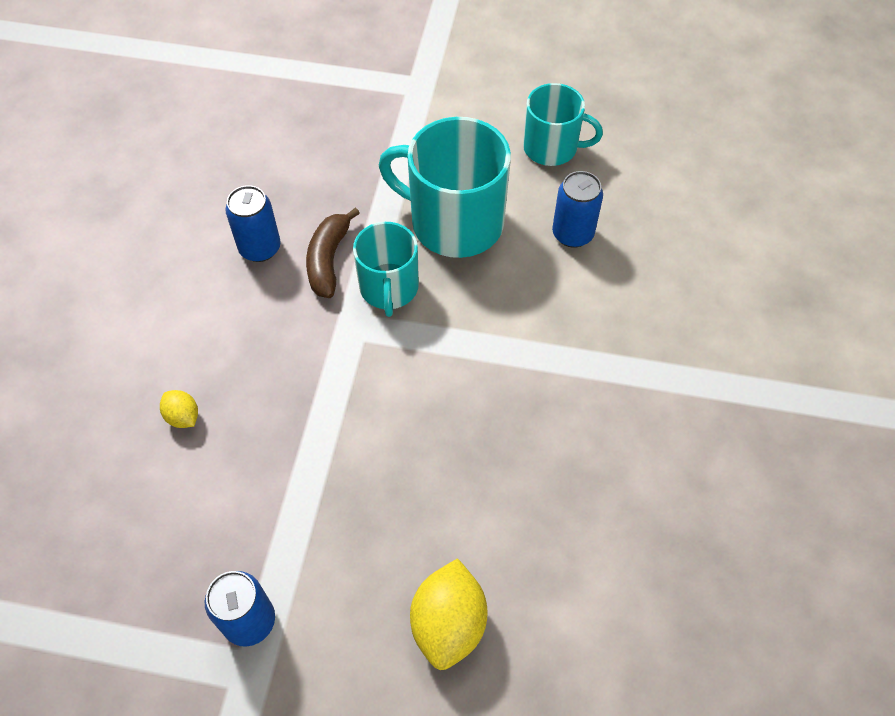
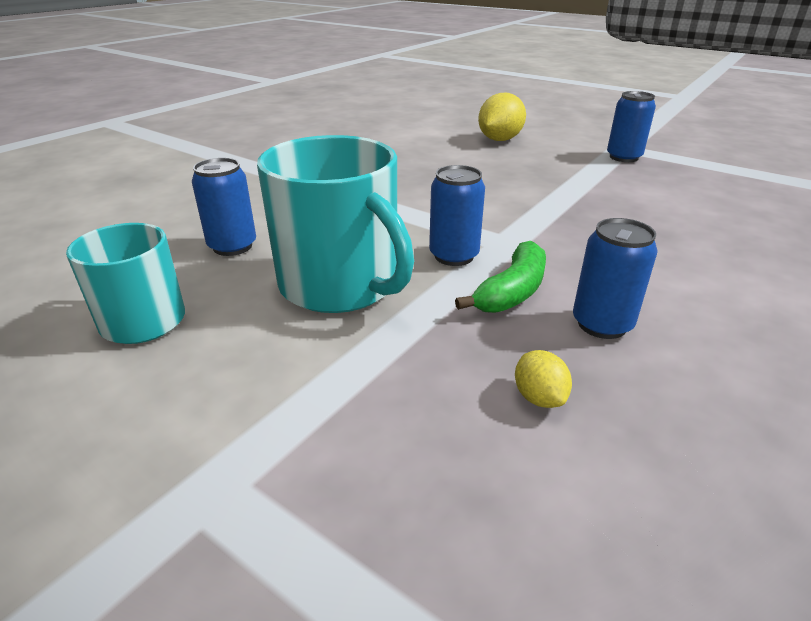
camera: 155 degrees left, 25 degrees down
(183, 417) = (688, 229): yellow lemon -> yellow lemon (539, 397)
(328, 260) = (512, 292): brown banana -> green banana
(389, 288) = (454, 256): turquoise mug -> blue can

